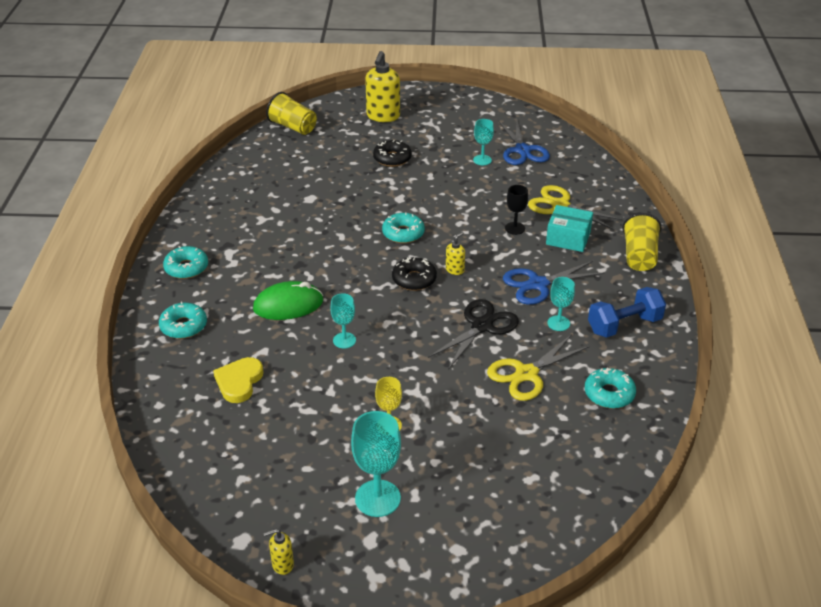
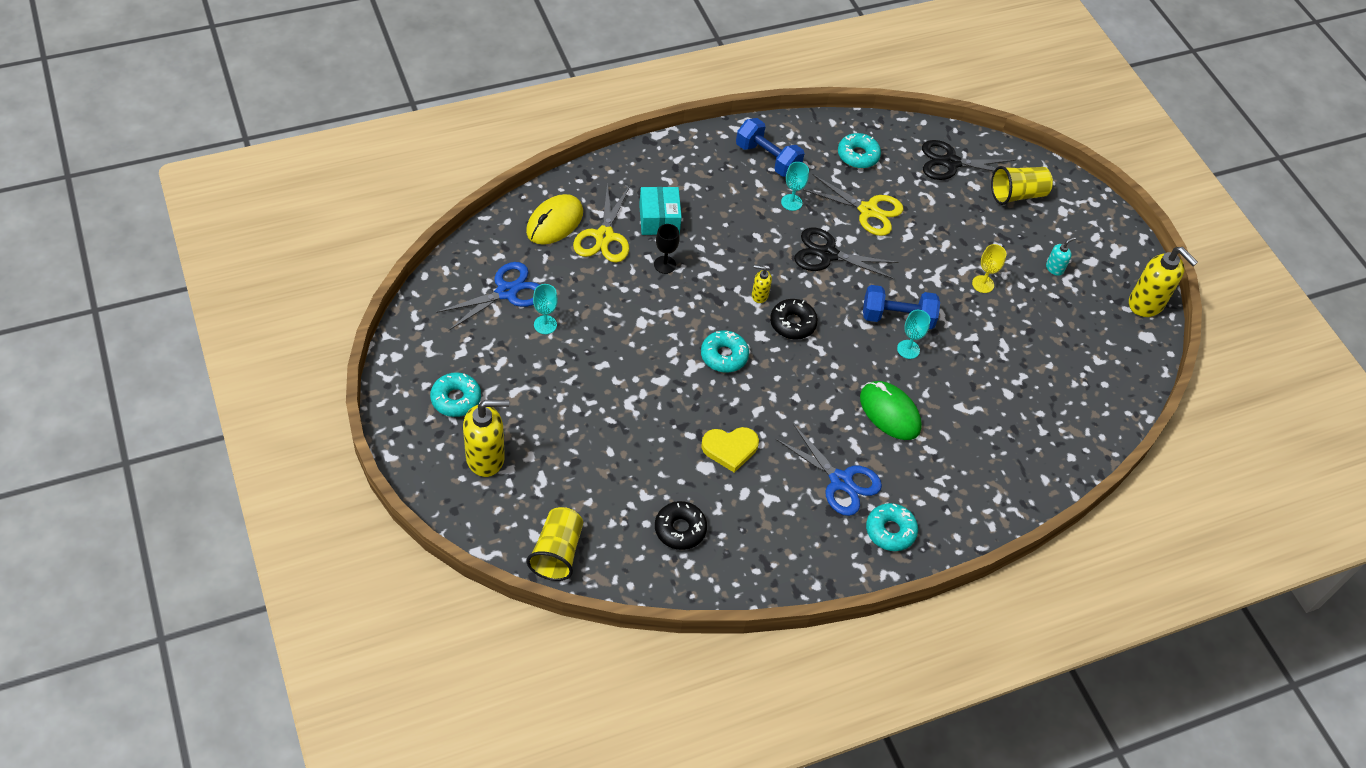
camera: 120 degrees left, 15 degrees up
(183, 326) = (971, 488): turquoise donut -> turquoise donut (456, 399)
(239, 382) = (1007, 408): yellow heart -> yellow heart (730, 449)
(282, 564) = (1146, 304): yellow soap dispenser -> yellow soap dispenser, size x2.05
(377, 498) = (1054, 268): turquoise goblet -> turquoise soap dispenser
(383, 346) = (897, 317): none -> blue dumbbell
(392, 158) = (583, 414): black donut -> black donut (680, 529)
(538, 284) = (745, 227): blue scissors -> blue scissors (840, 481)
(573, 471) = (951, 163): none -> black scissors
(586, 185) = (554, 222): none -> yellow mouse
(639, 256) = (660, 162): yellow cup -> yellow cup (1017, 195)

